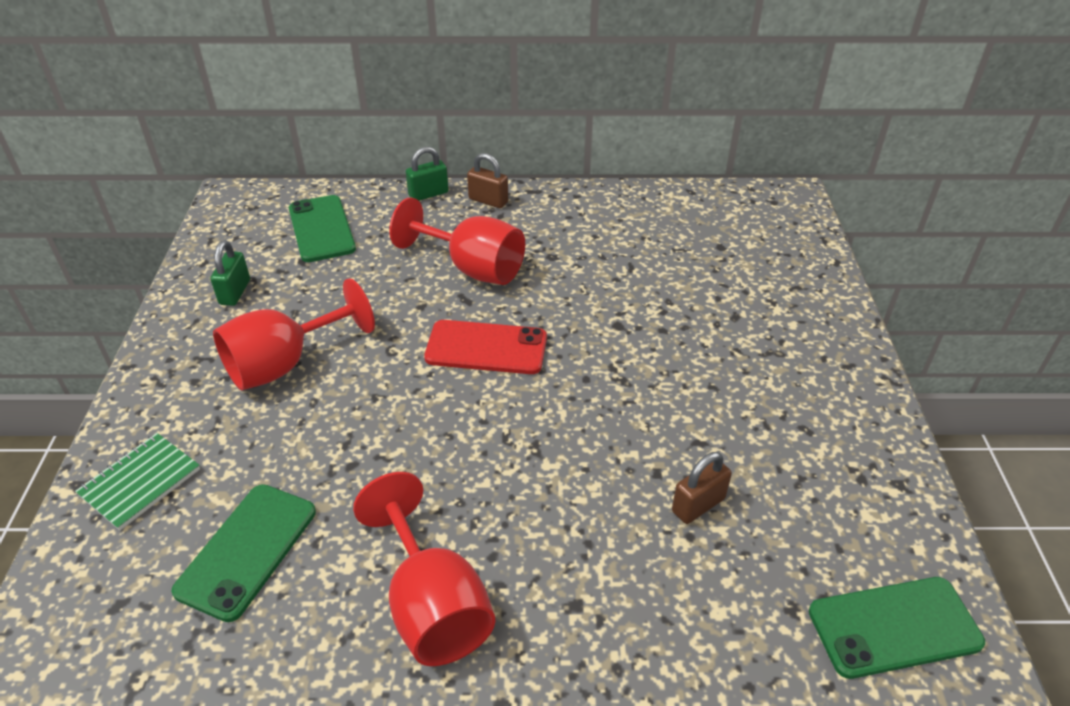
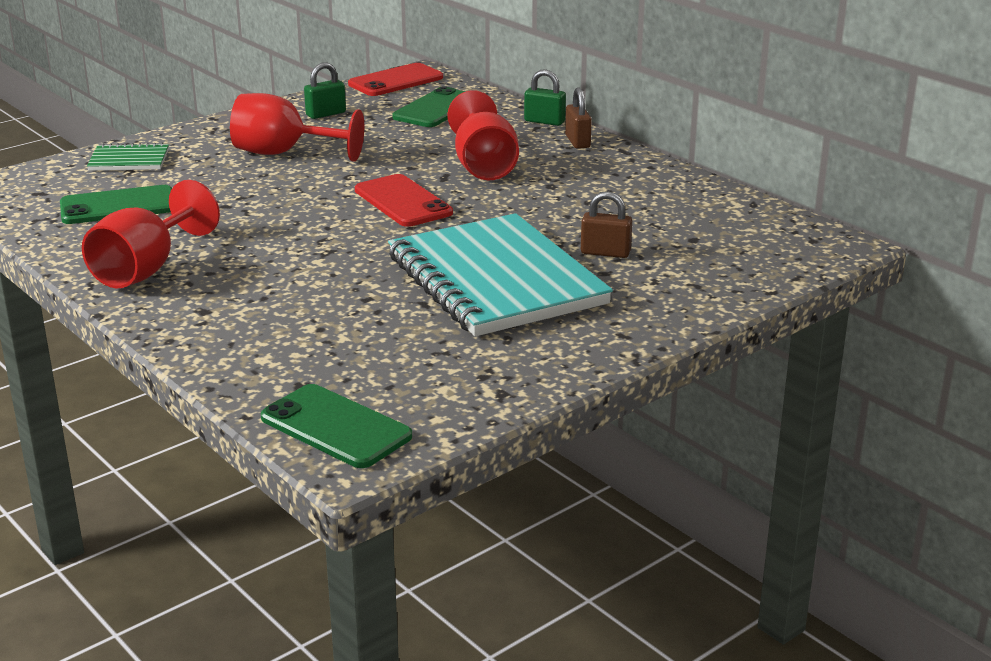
camera: 50 degrees right, 15 degrees down
(227, 217) = (396, 81): none -> red phone
(695, 378) = (495, 280): none -> turquoise notebook
(698, 505) = (355, 322): brown padlock -> brown padlock (605, 253)

